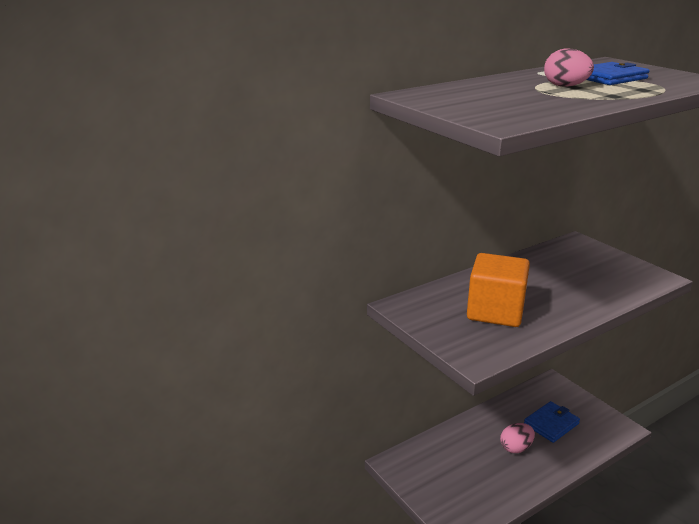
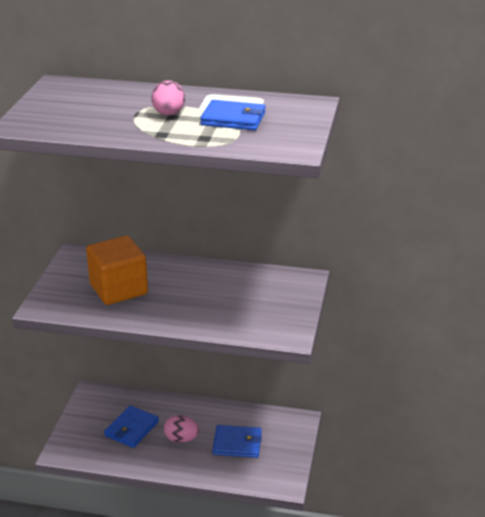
camera: 45 degrees right, 5 degrees up
(472, 467) = (131, 429): none -> blue wallet

